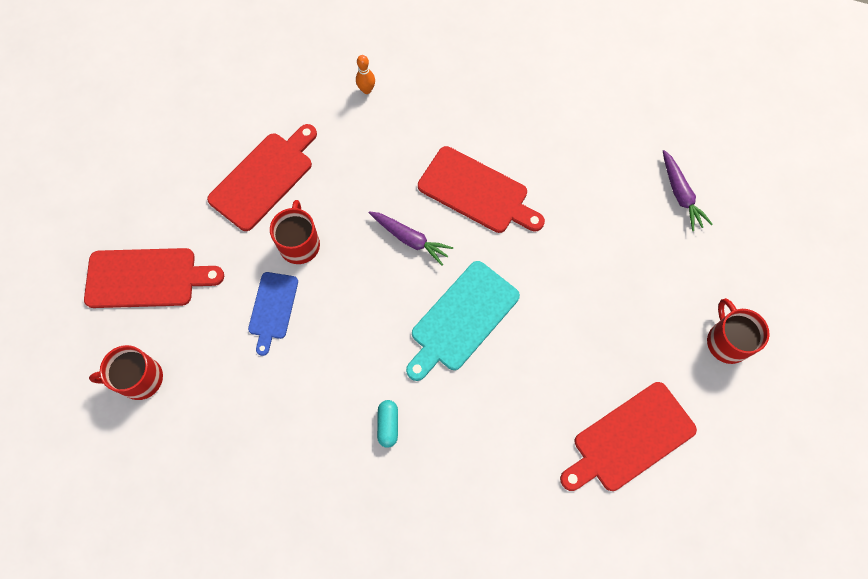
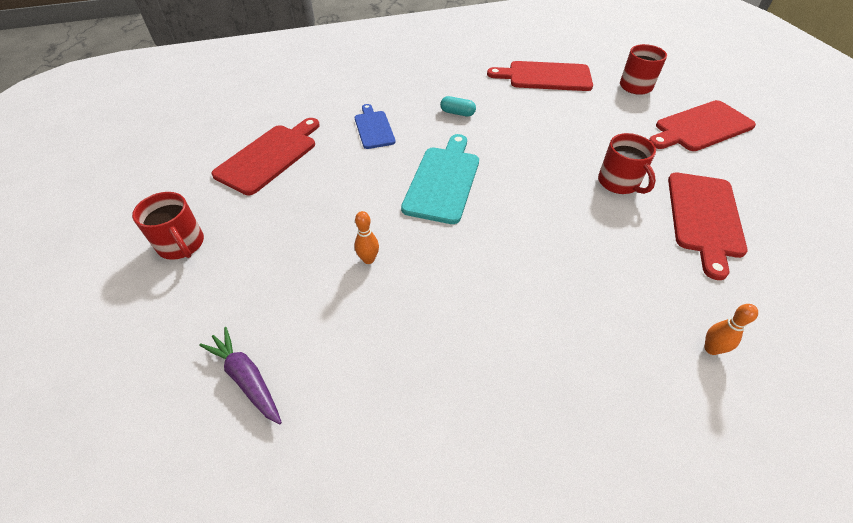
camera: 155 degrees right, 20 degrees down
(273, 308) = (594, 140): blue cutting board -> blue cutting board (373, 128)
(388, 425) = (457, 113): turquoise capsule -> turquoise capsule turned 45 degrees counterclockwise
(410, 239) = (530, 219): purple carrot -> none
(477, 192) = (496, 284): red cutting board -> red cutting board (545, 77)
(567, 256) = (368, 259): none -> orange bowling pin

